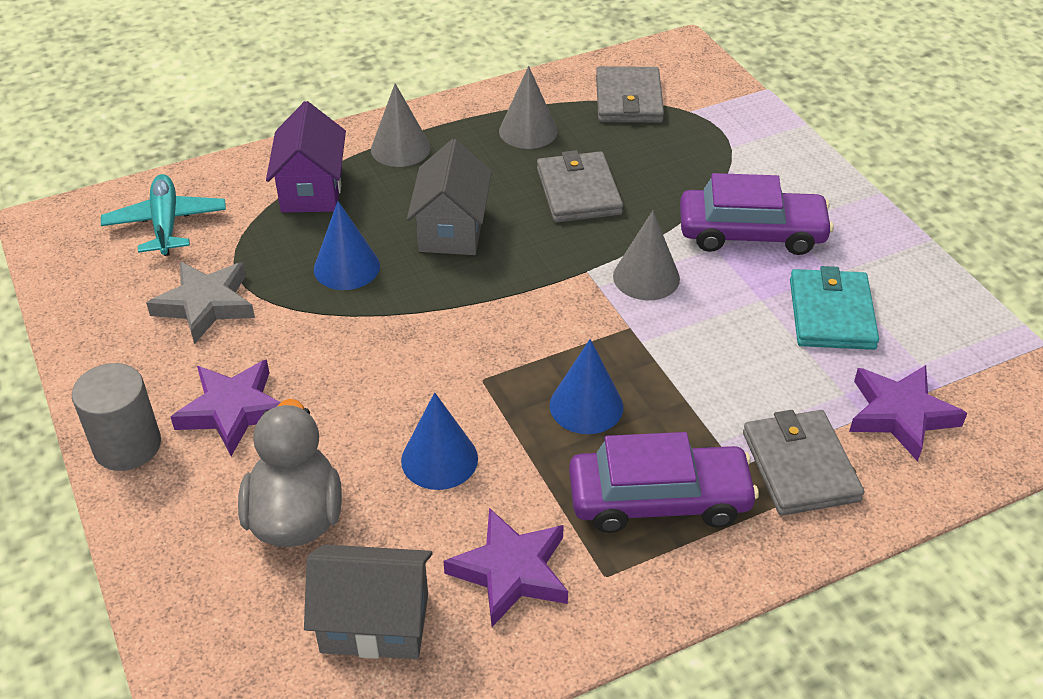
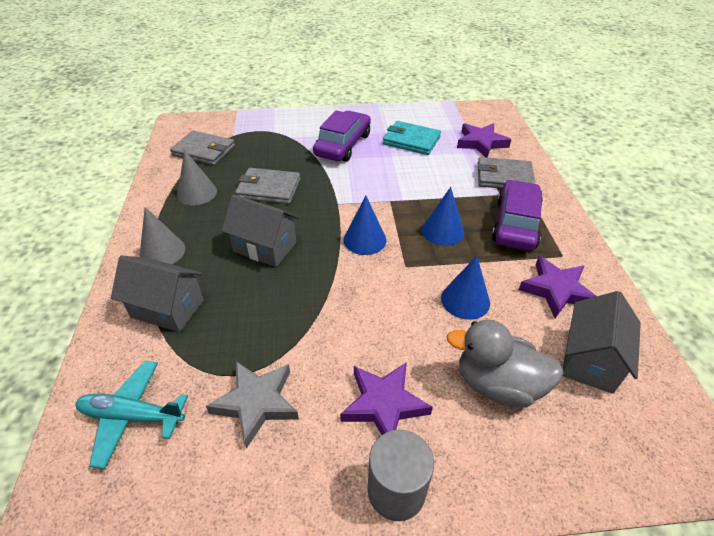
camera: 70 degrees left, 0 degrees up
(312, 190) = (167, 308): purple house -> grey house
(346, 267) = (267, 306): blue cone -> blue cone (364, 240)
(646, 277) = (355, 185): grey cone -> none

